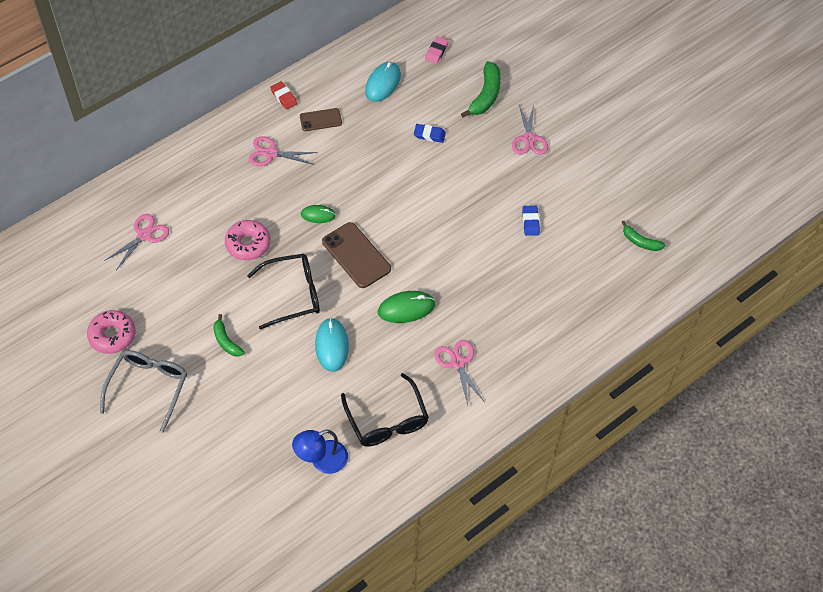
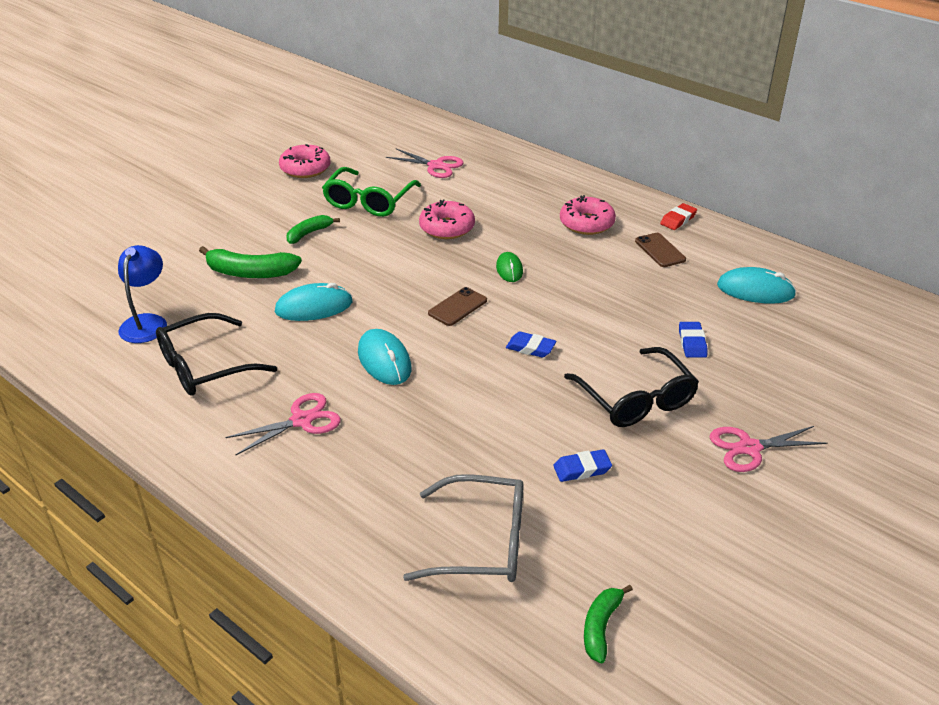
camera: 80 degrees right, 20 degrees down
(149, 387) = (244, 197): grey glasses -> grey glasses (482, 542)
(189, 293) = (368, 201): none -> green glasses
(271, 153) = (586, 223): pink scissors -> pink donut
(293, 294) = (384, 268): black glasses -> black glasses (636, 400)
(322, 460) = (147, 322): blue lamp -> blue lamp turned 45 degrees clockwise
(356, 255) = (457, 307): brown phone -> brown phone, size x0.60
(406, 308) = (384, 360): green mouse -> turquoise mouse
(413, 222) = (530, 348): none -> blue eraser
(436, 52) = (851, 330): pink eraser -> none
(485, 95) = (805, 389): green banana -> green banana (250, 273)

